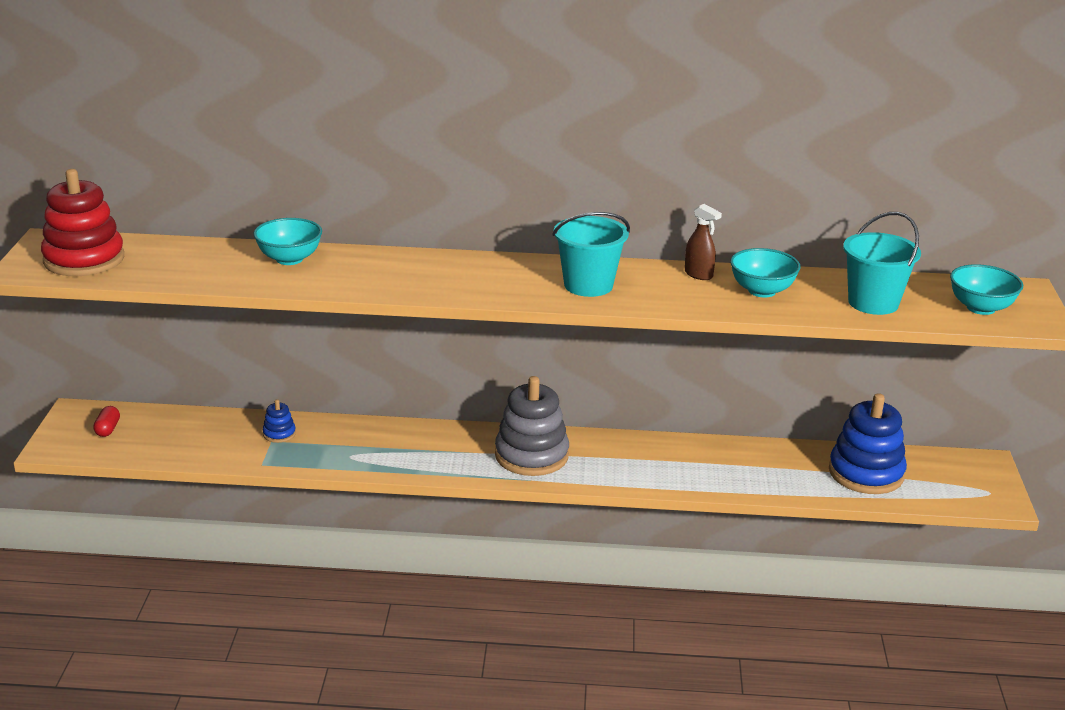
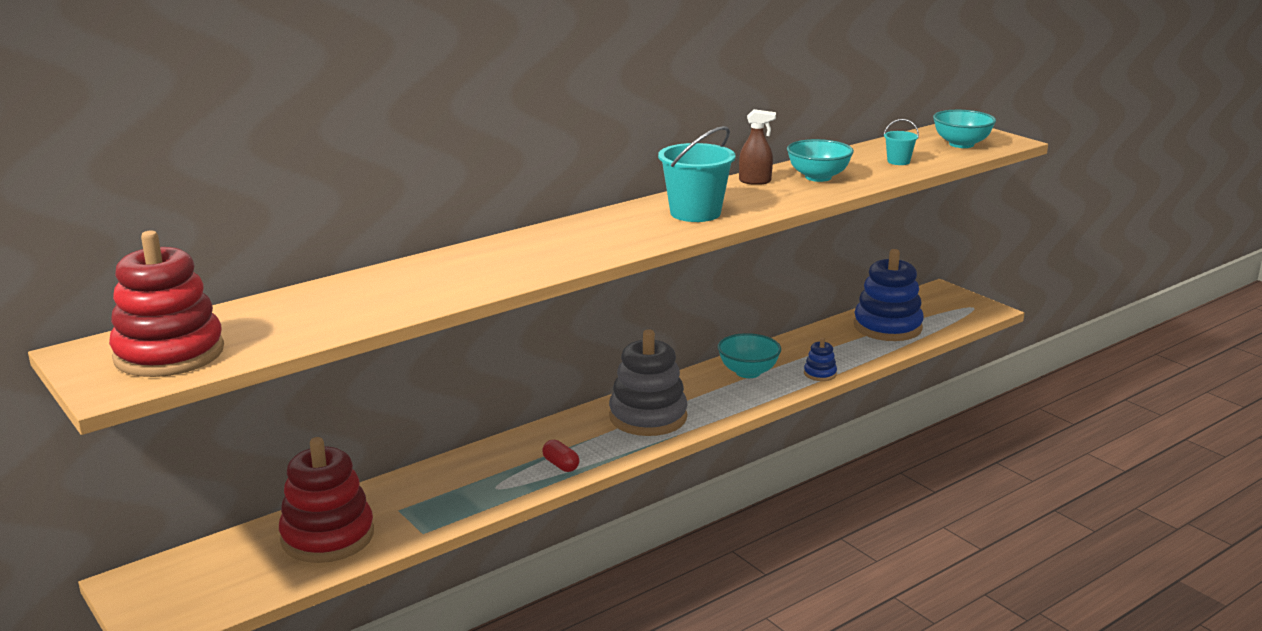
camera: 40 degrees left, 5 degrees down
(108, 429) = (196, 581): red capsule -> red capsule (561, 465)
(208, 438) = (327, 536): none -> red stacking toy
(279, 434) = (396, 500): blue stacking toy -> blue stacking toy (820, 374)
(289, 259) = (399, 279): turquoise bowl -> turquoise bowl (748, 372)
(873, 303) = (898, 161): turquoise bucket -> turquoise bucket, size x0.49

